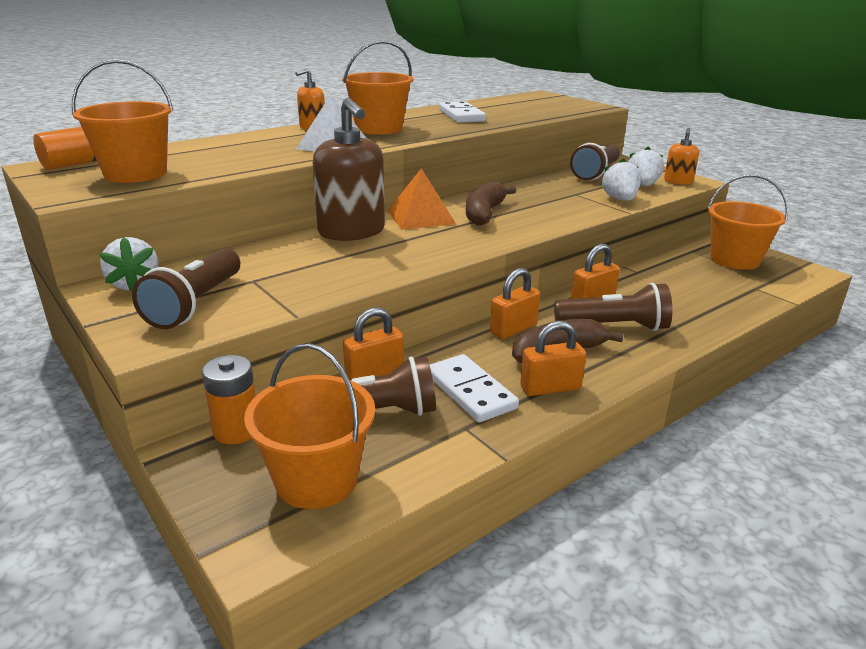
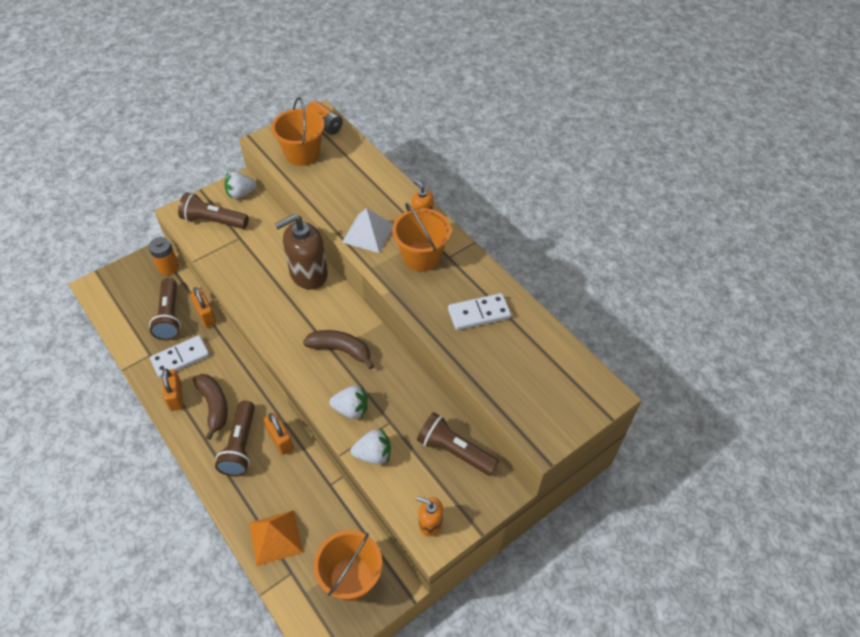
camera: 90 degrees right, 25 degrees up
(316, 480) = (126, 299): orange bucket -> none
(420, 217) = (335, 311): orange pyramid -> orange pyramid (275, 537)
(513, 329) = (246, 385): orange padlock -> none
(642, 185) = (416, 485): white strawberry -> white strawberry (351, 409)

